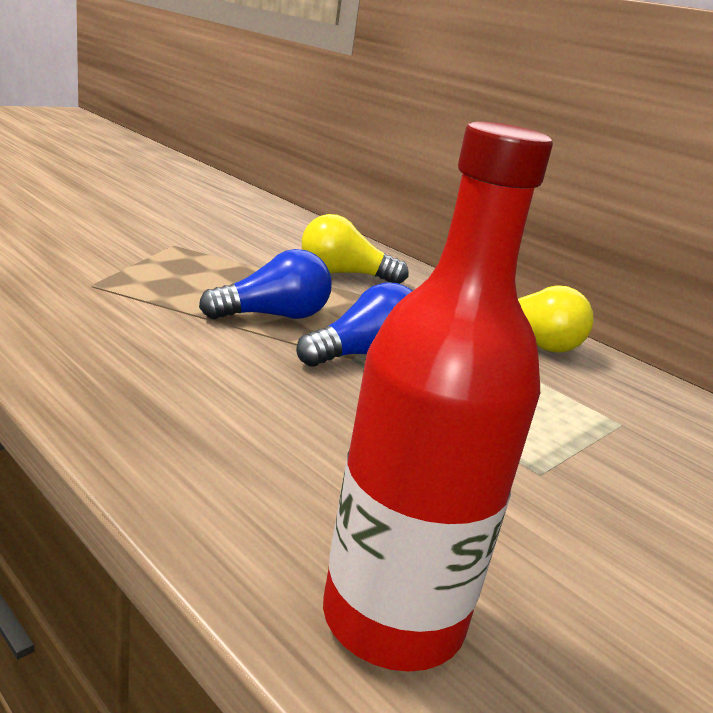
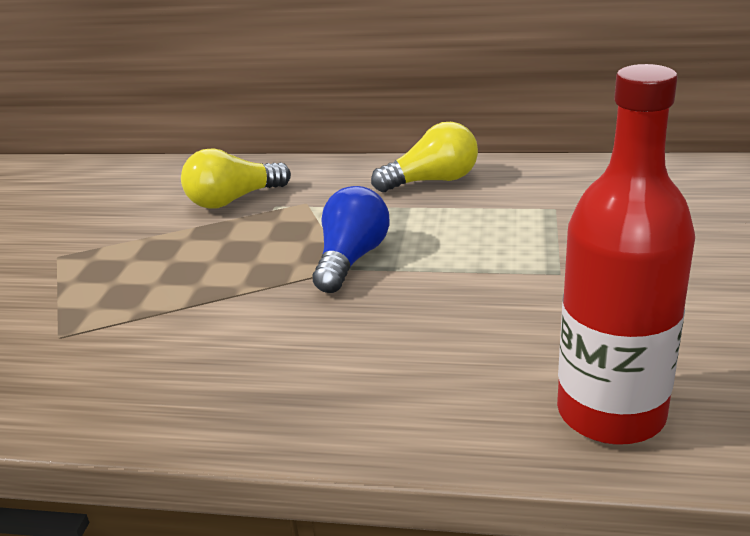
camera: 30 degrees left, 5 degrees up
(273, 316) = (242, 269): blue light bulb -> none

